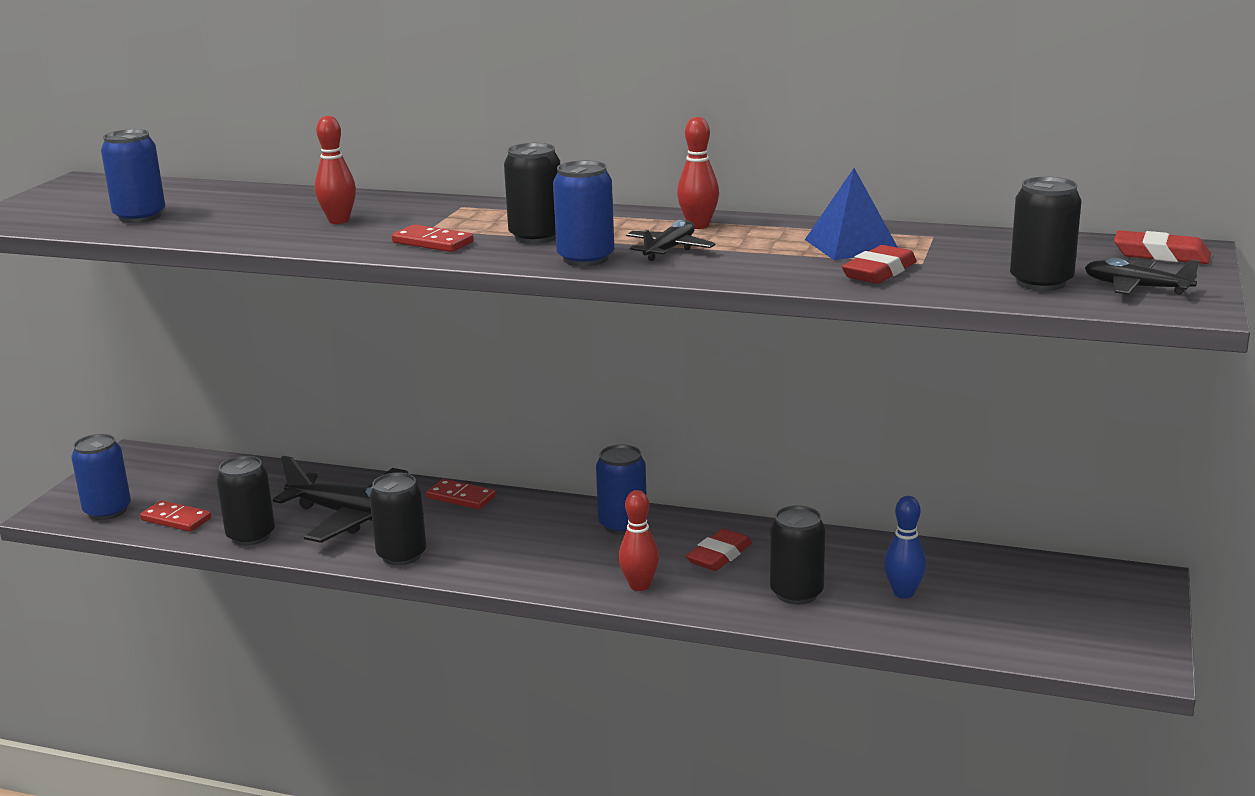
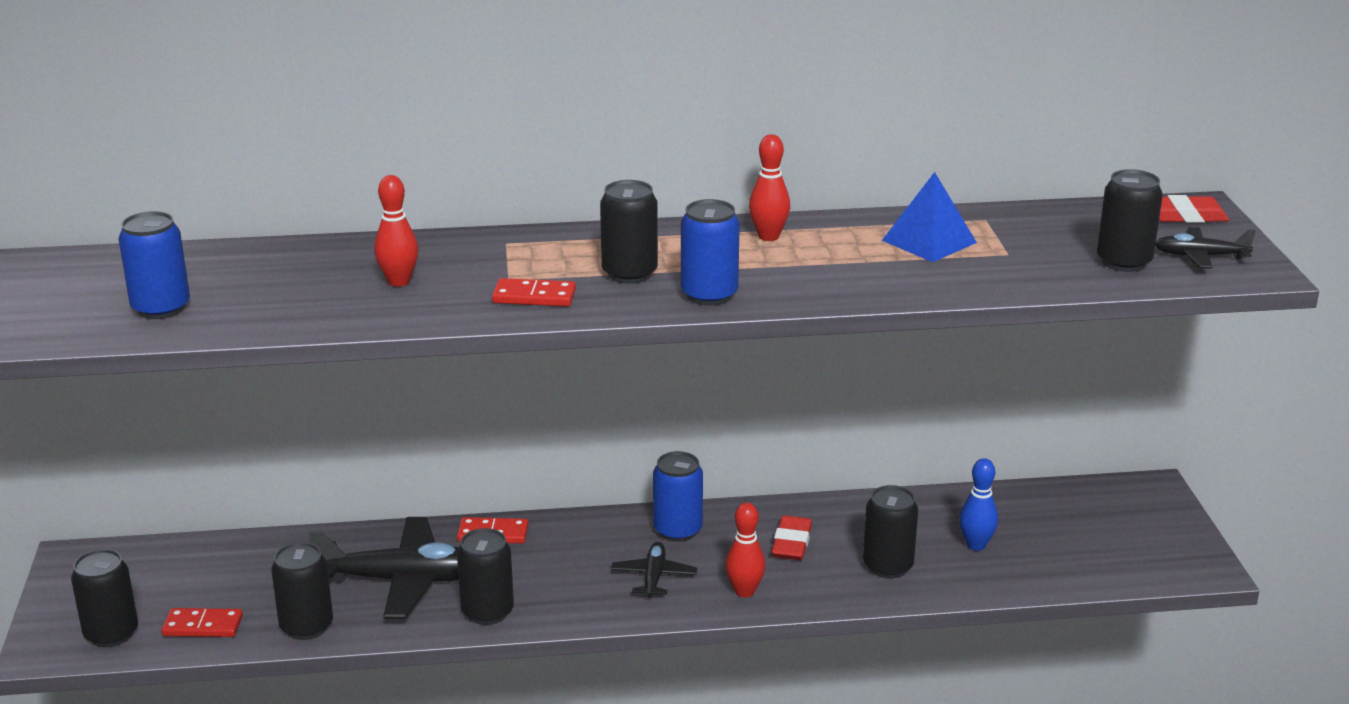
camera: 25 degrees left, 5 degrees up
(107, 511) = (111, 634): blue can -> black can
(669, 249) = (774, 271): black plane -> black plane (654, 577)
(879, 272) = (984, 270): red eraser -> none

